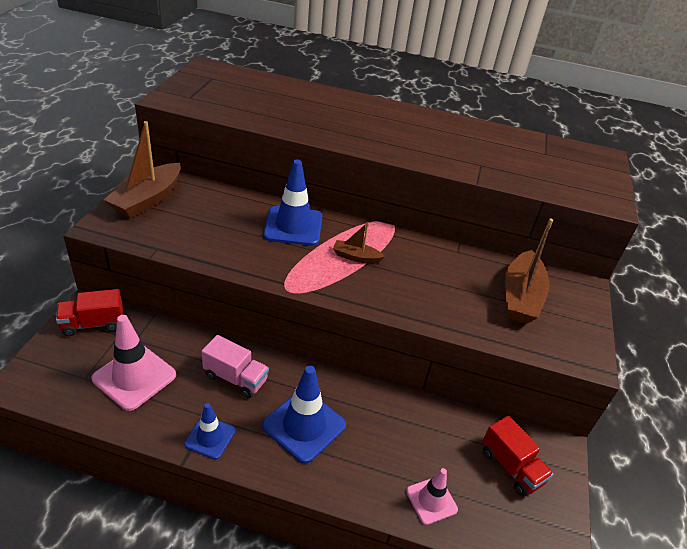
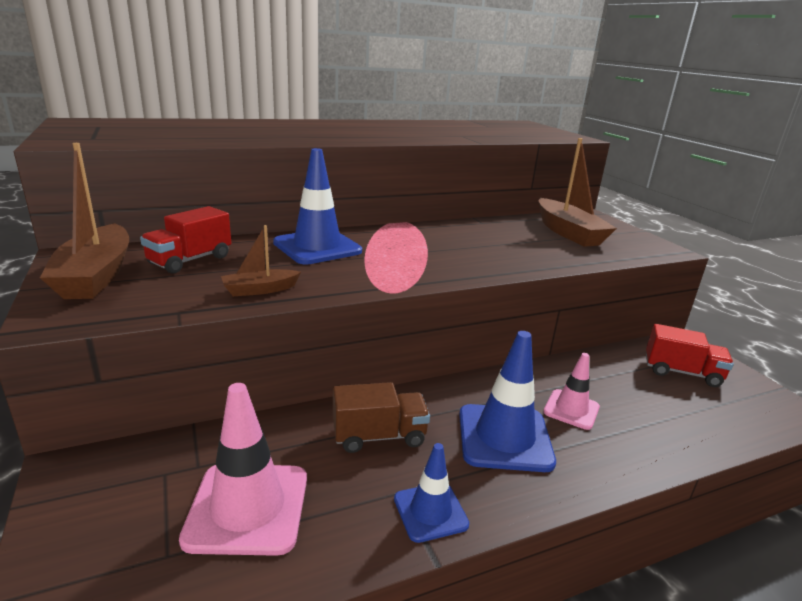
camera: 35 degrees left, 15 degrees down
(93, 324) = (104, 482): red truck -> red truck (190, 260)
(235, 378) = (379, 436): pink truck -> brown truck
(356, 257) = (412, 249): brown boat -> brown boat (260, 290)
(431, 500) = (679, 430): pink traffic cone -> pink traffic cone (571, 409)

